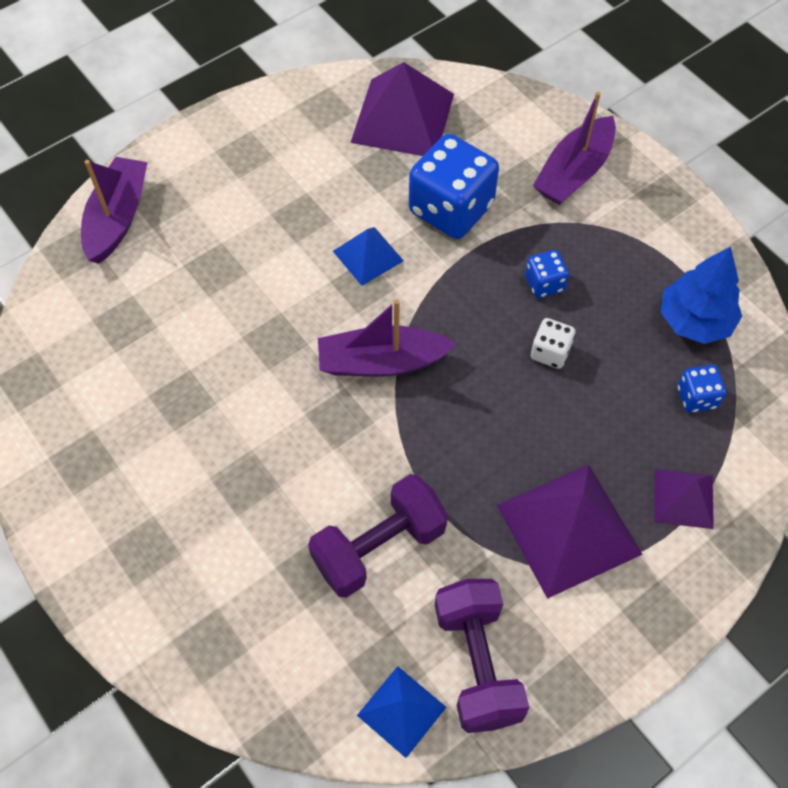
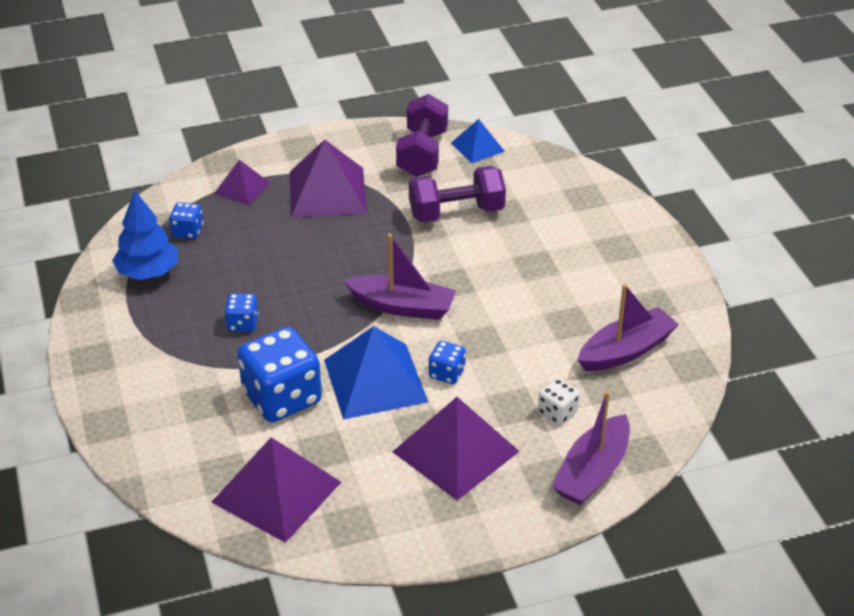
camera: 160 degrees left, 20 degrees down
(256, 202) = (456, 451): none -> purple pyramid
(297, 286) = (447, 373): none -> blue dice
(368, 256) = (375, 380): blue pyramid -> blue pyramid, size x1.82
(550, 352) = (271, 281): white dice -> white dice (557, 412)
(574, 172) = (152, 398): purple boat -> purple boat (626, 350)

